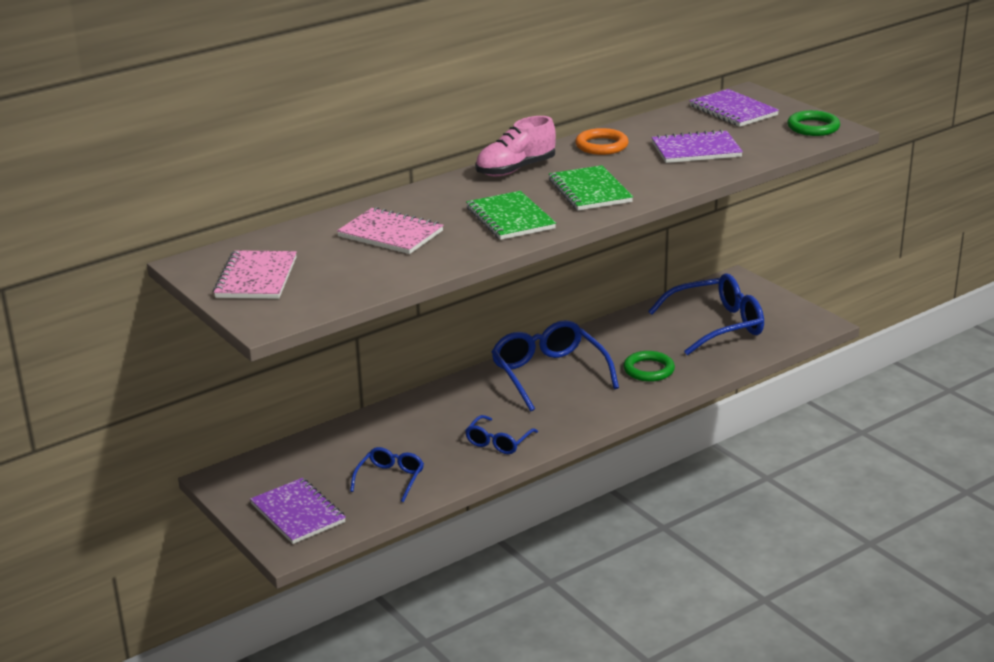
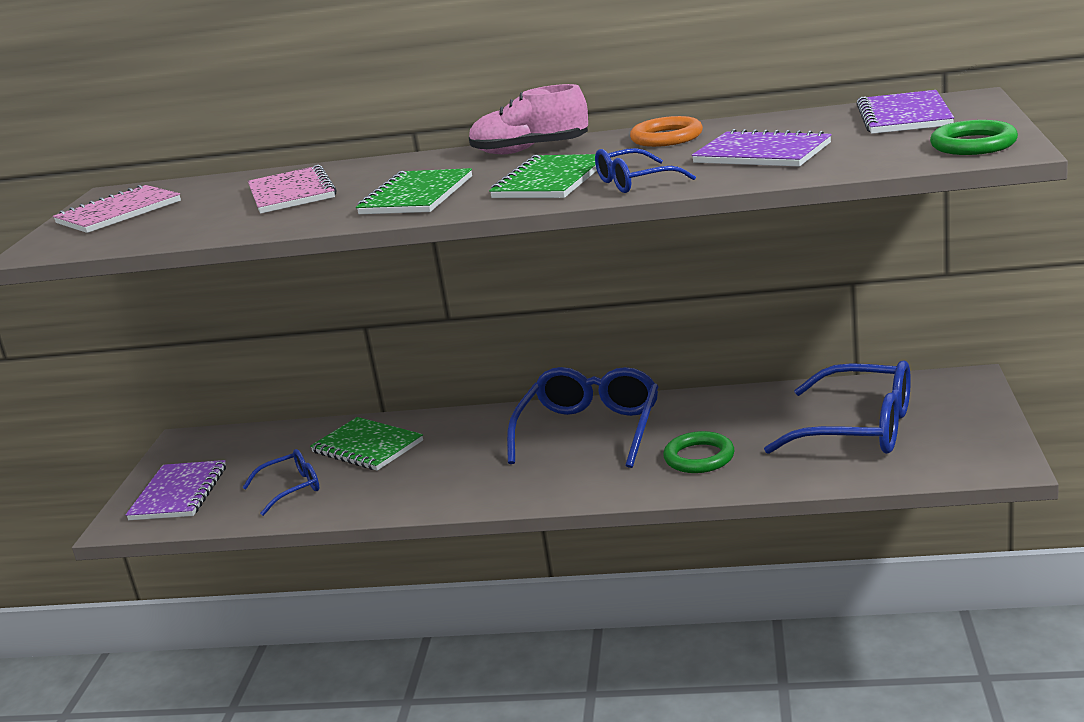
camera: 45 degrees right, 5 degrees down
(398, 434) = (367, 447): none -> green notebook
(498, 442) = (432, 486): blue glasses -> blue glasses (634, 182)

